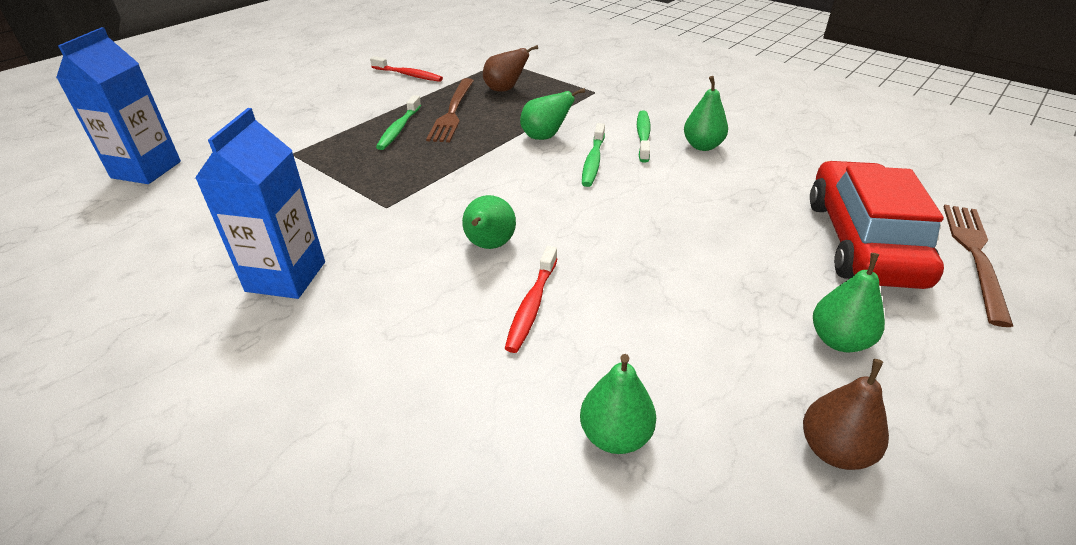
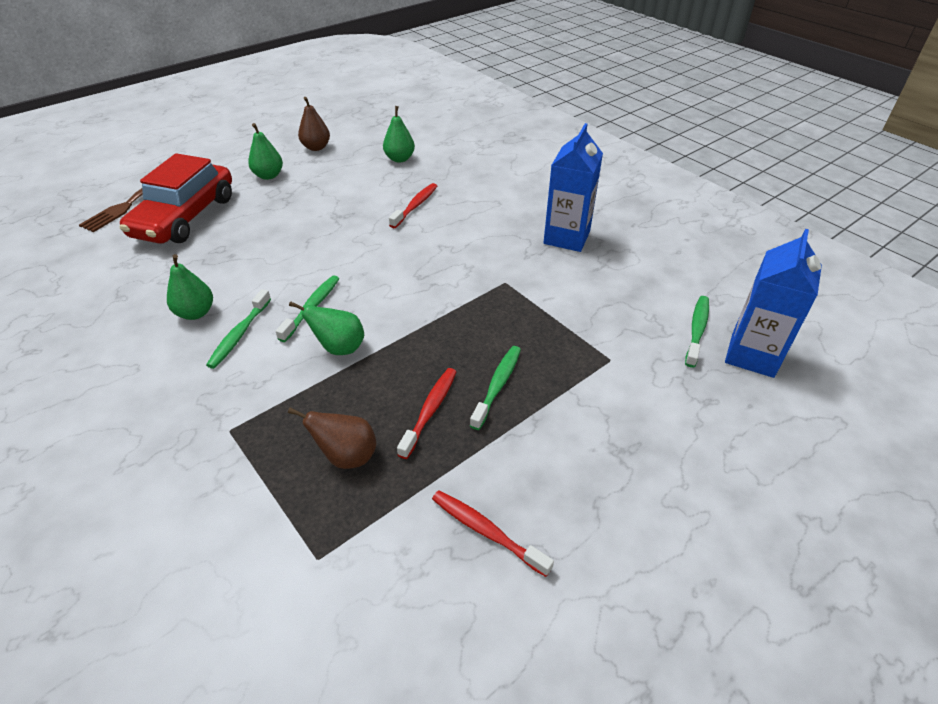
camera: 170 degrees left, 5 degrees up
(184, 184) = (697, 330): none -> green toothbrush
(453, 112) = (430, 410): brown fork -> red toothbrush
(489, 246) = (430, 242): green pear -> none

